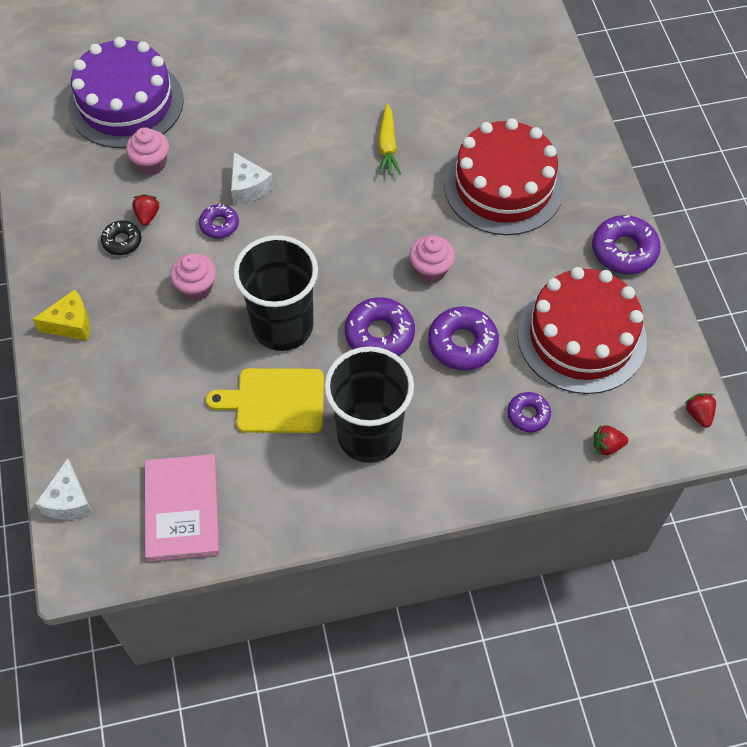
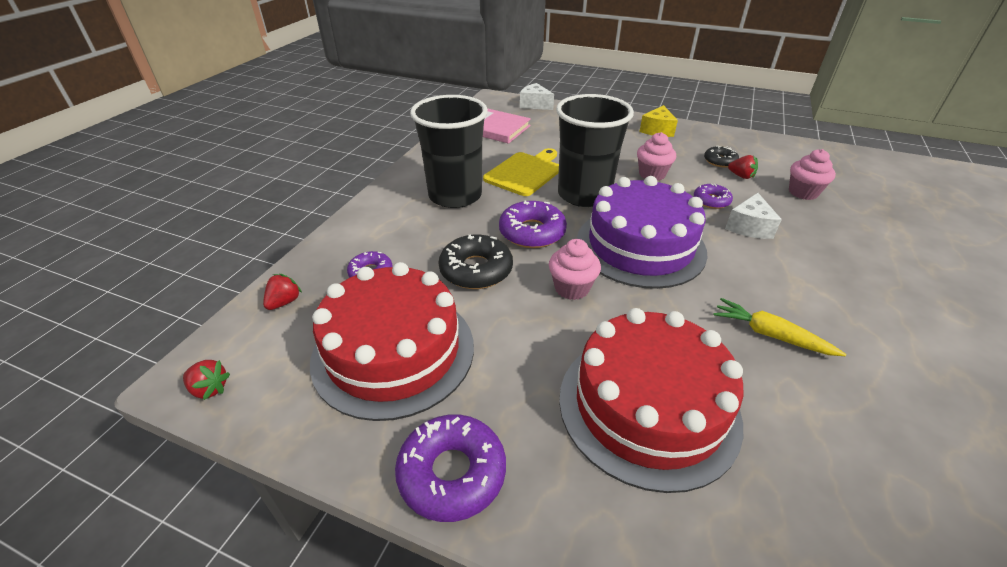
camera: 125 degrees right, 20 degrees down
(126, 103) = (891, 201): purple cake -> purple cake (640, 246)
(248, 187) = (749, 227): white cheese -> white cheese turned 75 degrees counterclockwise
(462, 343) = (476, 270): purple donut -> black donut

